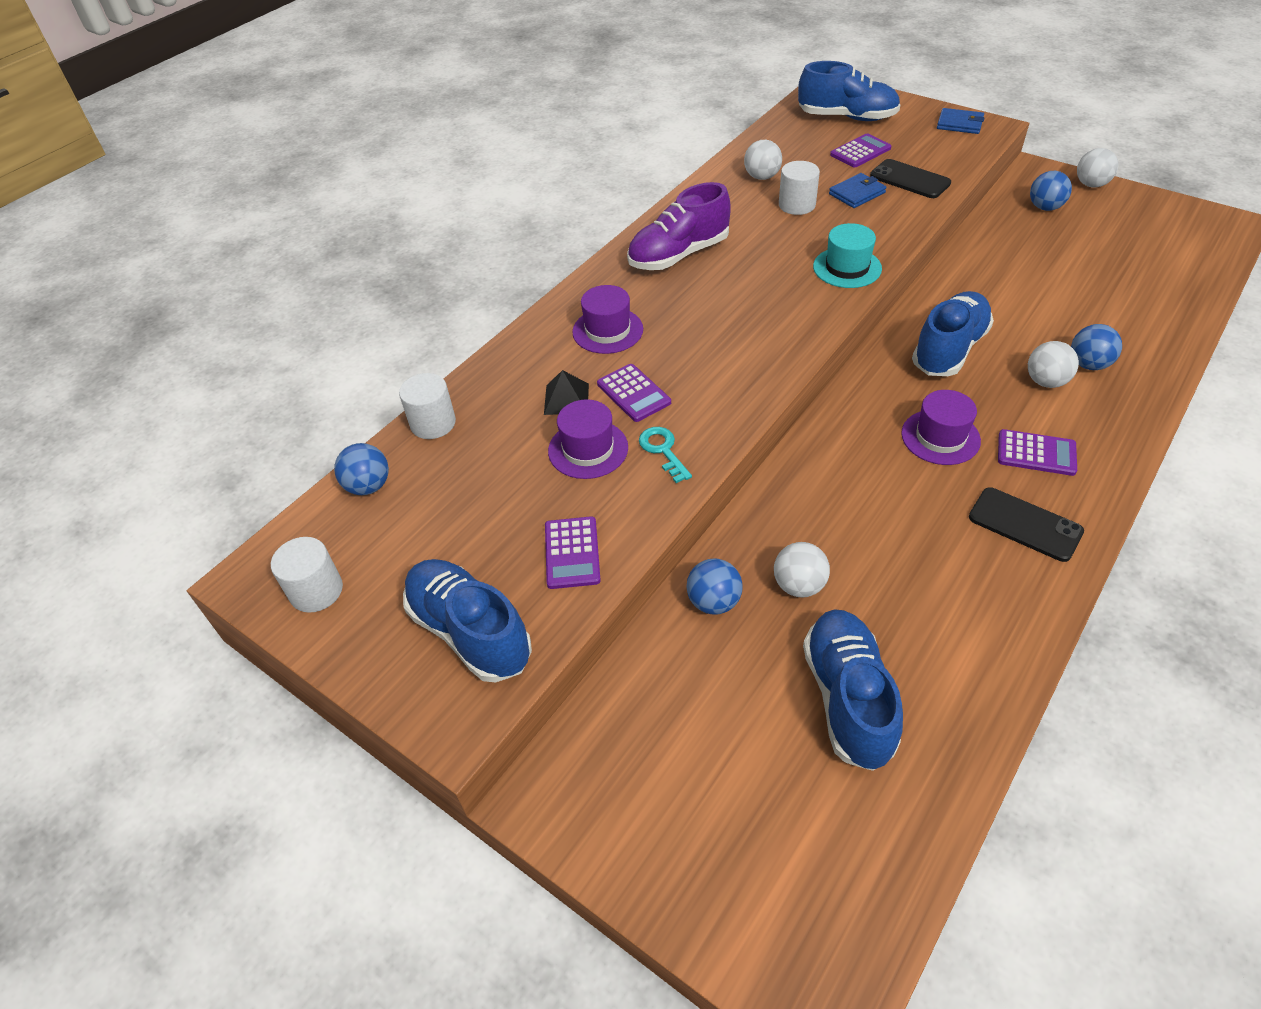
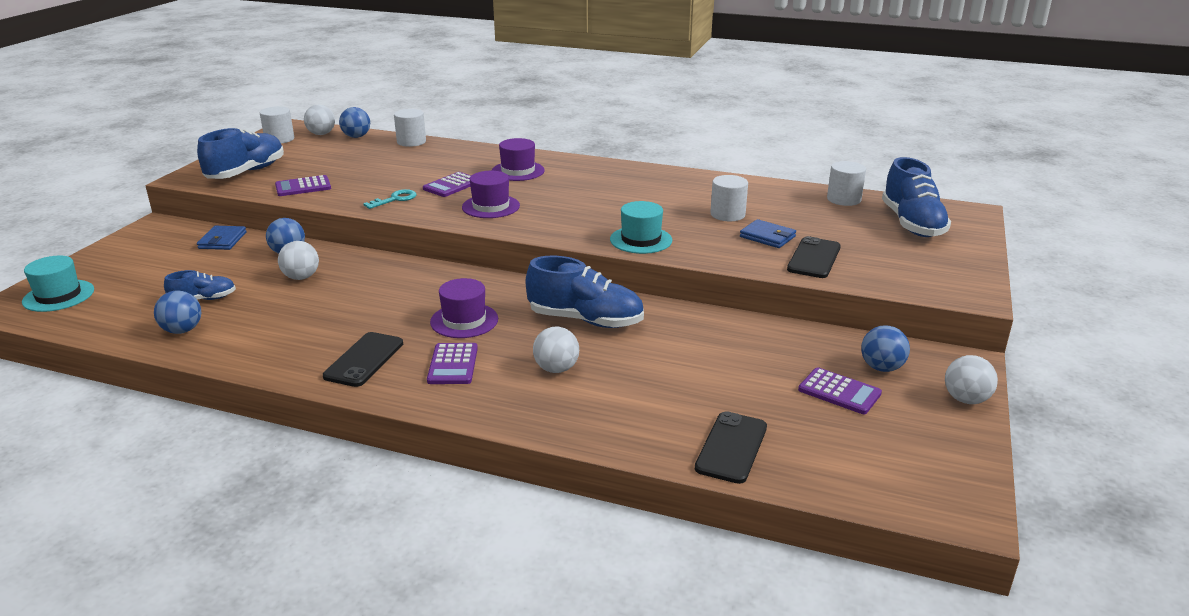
camera: 70 degrees right, 20 degrees down
(566, 398) = (441, 169): black pyramid -> none
(588, 449) = (393, 180): purple hat -> purple hat (491, 206)
(678, 255) = (623, 181): purple shoe -> none
(762, 177) = (763, 198): white ball -> white ball (321, 134)
(780, 136) = (843, 199): none -> white cylinder
(799, 919) = (58, 296): none -> turquoise hat
(848, 698) = (203, 299): blue shoe -> blue shoe, size x0.55
(860, 151) = (848, 234): purple calculator -> purple calculator (839, 392)
(959, 124) = (960, 278): blue wallet -> blue wallet (222, 240)
(1088, 364) = (593, 392): blue ball -> blue ball (182, 330)
(1168, 303) = (731, 447): none -> black phone

